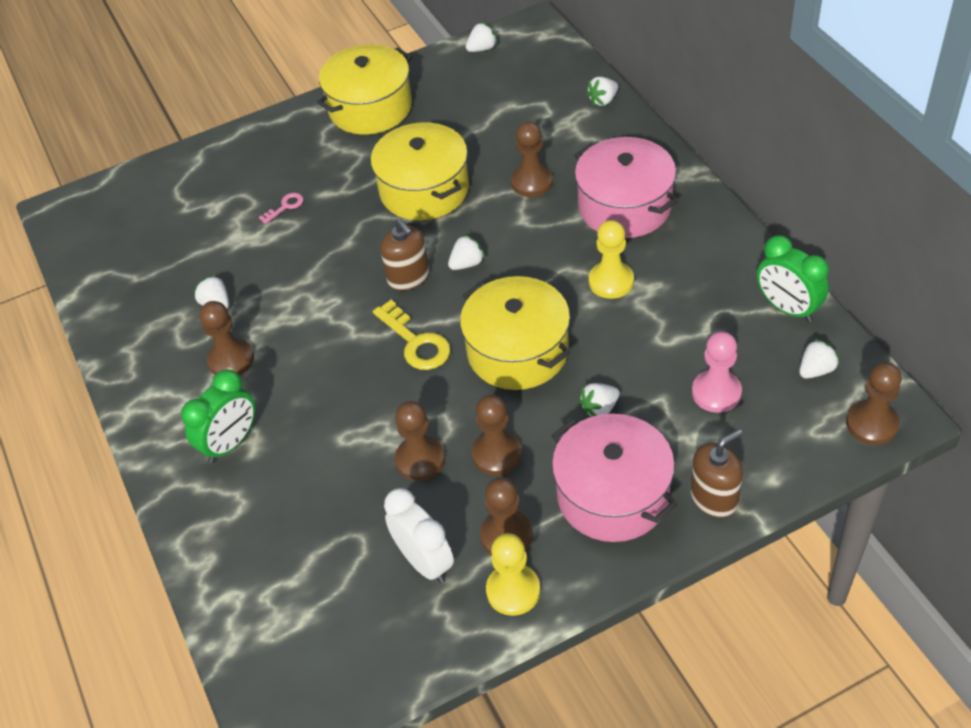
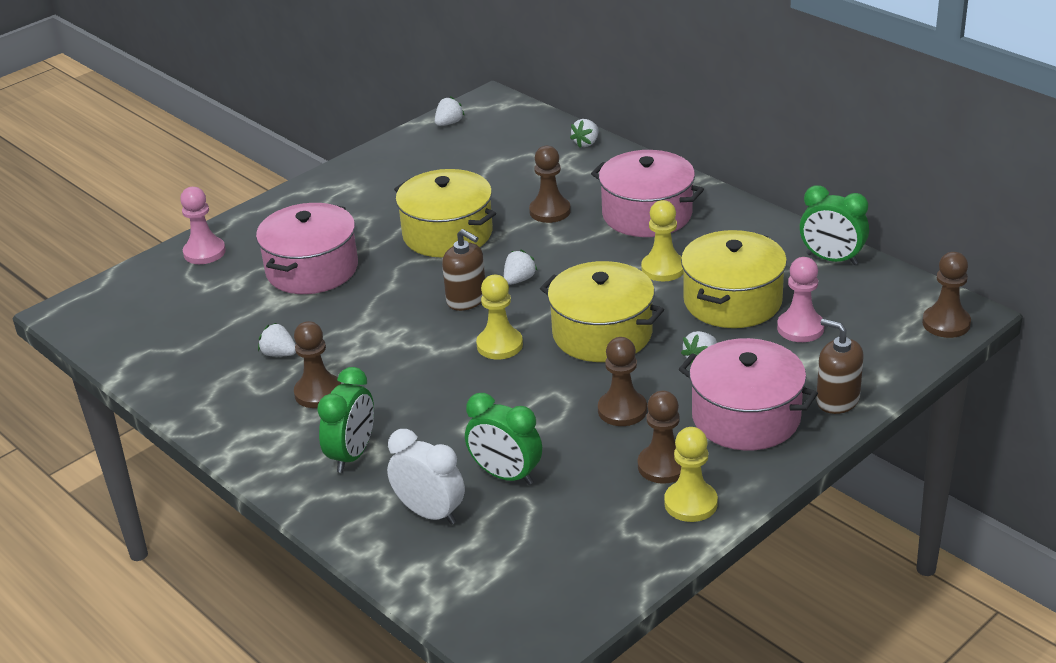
camera: 20 degrees left, 15 degrees down
(201, 165) = (204, 252): none -> pink pawn
(285, 207) = (312, 269): pink key -> pink pot
(356, 506) = (506, 475): none -> green clock
(370, 108) = (360, 182): yellow pot -> yellow pot (732, 301)
(415, 342) = (499, 345): yellow key -> yellow pawn
(420, 460) = (550, 429): brown pawn -> none
(424, 562) = (595, 501): white clock -> white clock (430, 513)
(714, 497) = (837, 400): brown soap dispenser -> brown soap dispenser turned 90 degrees counterclockwise
(816, 370) = (879, 296): white strawberry -> none

